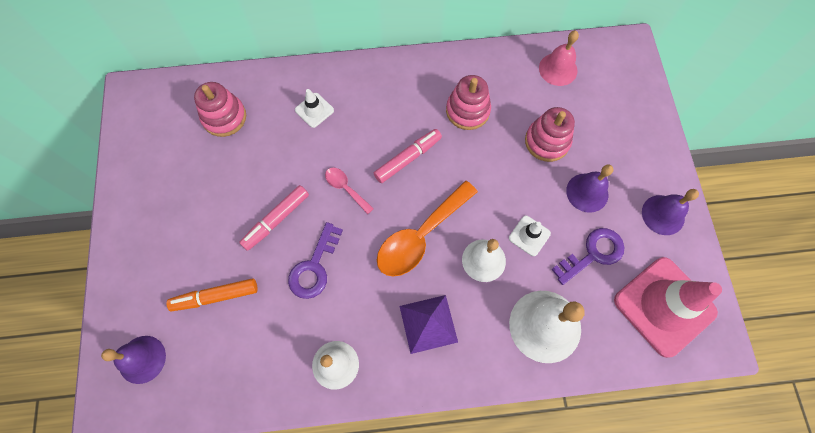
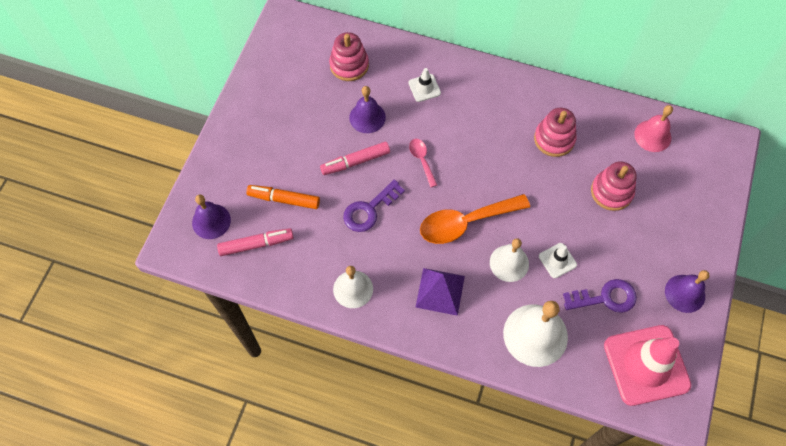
camera: 25 degrees right, 5 degrees down
(407, 158) = (484, 157): pink marker -> pink marker (256, 244)
(587, 192) = (626, 247): purple bell -> purple bell (367, 117)

